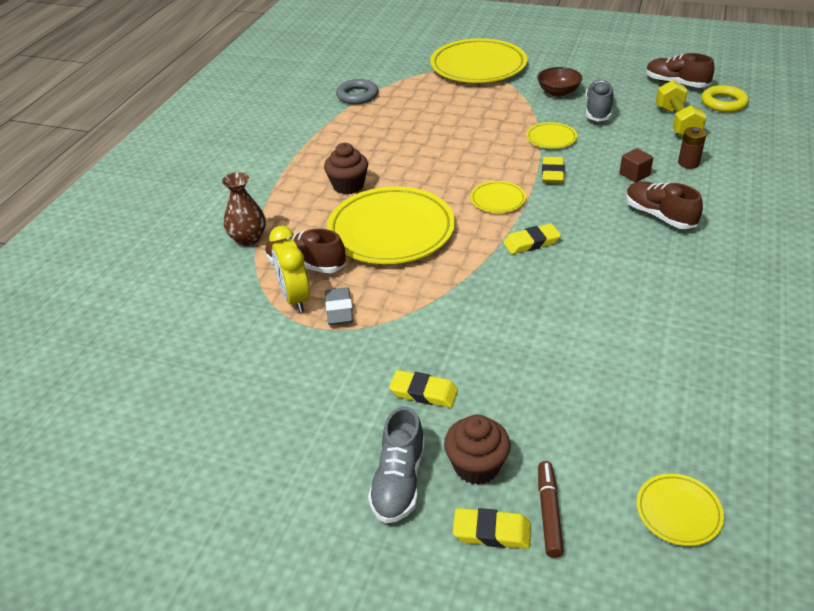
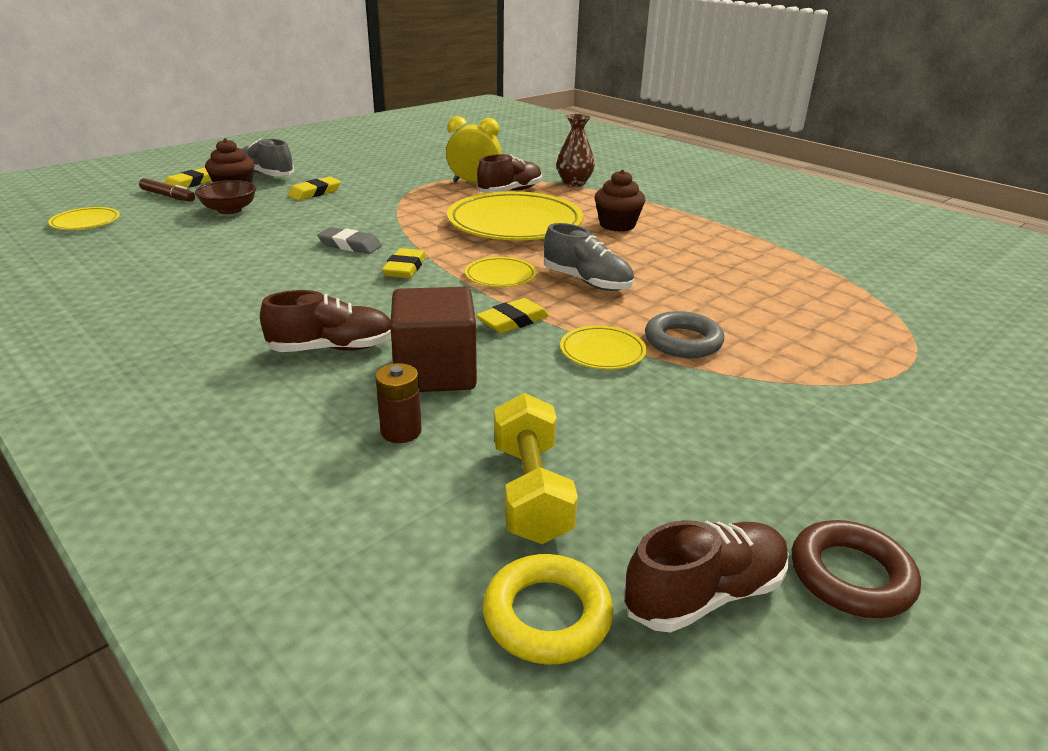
camera: 115 degrees right, 10 degrees down
(339, 310) = (438, 190): grey eraser -> grey eraser (350, 245)
(357, 95) = (845, 271): grey ring -> grey ring (683, 341)
(478, 66) = (921, 379): yellow plate -> none
(552, 173) = (513, 321): yellow eraser -> yellow eraser turned 75 degrees counterclockwise
(558, 92) = (760, 416): brown bowl -> brown bowl (229, 210)
(598, 110) = (655, 427): grey shoe -> grey shoe (587, 282)
(632, 65) = (851, 576): none -> brown ring
(634, 174) = (435, 372): brown cube -> brown cube, size x2.05
(677, 122) = (531, 492): yellow dumbbell -> yellow dumbbell turned 60 degrees clockwise

